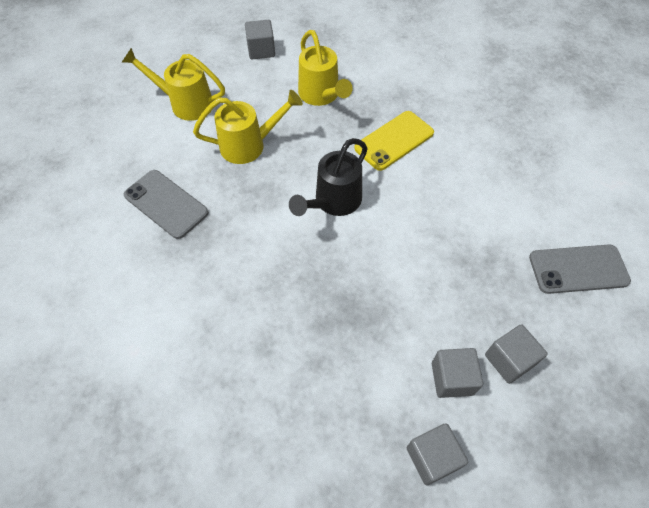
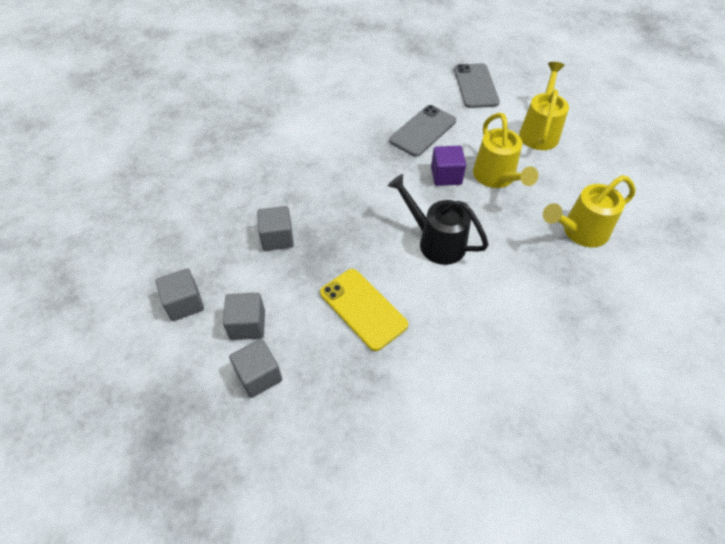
camera: 90 degrees right, 5 degrees down
(242, 187) = (446, 176): none -> purple cube
(261, 50) = (634, 180): grey cube -> grey cube (277, 238)
(394, 141) = (527, 296): yellow phone -> yellow phone (363, 309)
(578, 269) = (359, 471): grey phone -> grey phone (475, 86)

